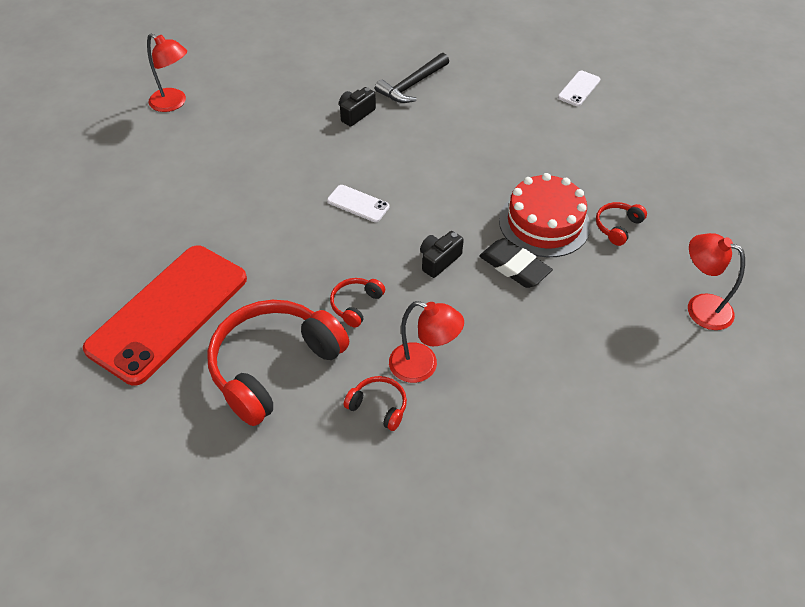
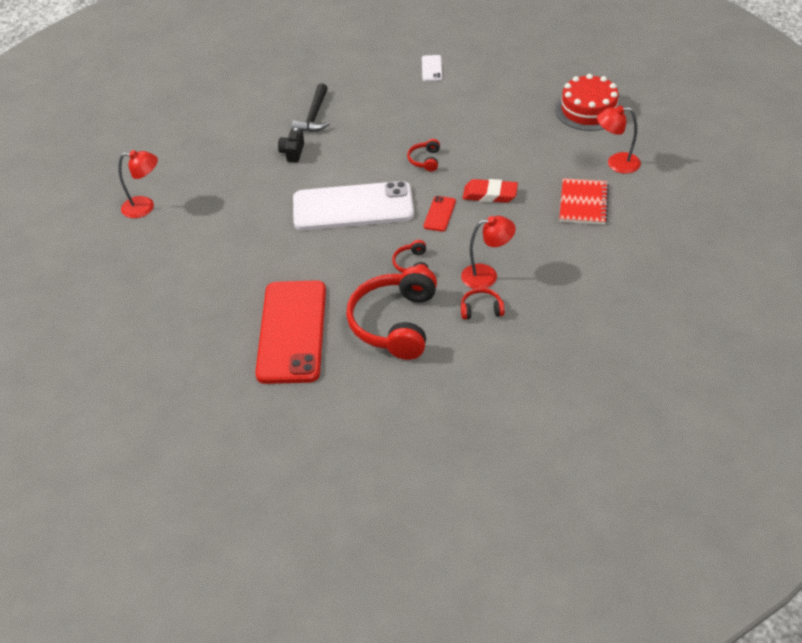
camera: 30 degrees left, 5 degrees down
(358, 203) = (353, 207): white phone -> white phone, size x2.46
(439, 260) = (439, 214): black camera -> red phone
(514, 267) = (490, 194): black eraser -> red eraser
(544, 223) = (485, 161): red cake -> red cake (588, 110)
(615, 337) = (583, 203): none -> red notebook
(617, 227) = (531, 142): red headphones -> red headphones (425, 160)

